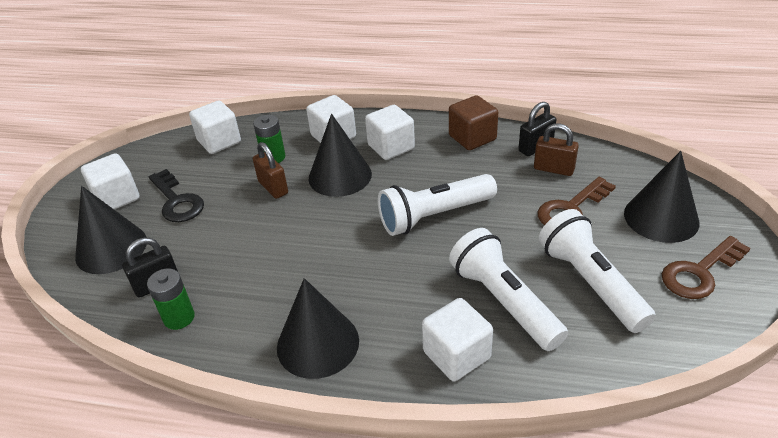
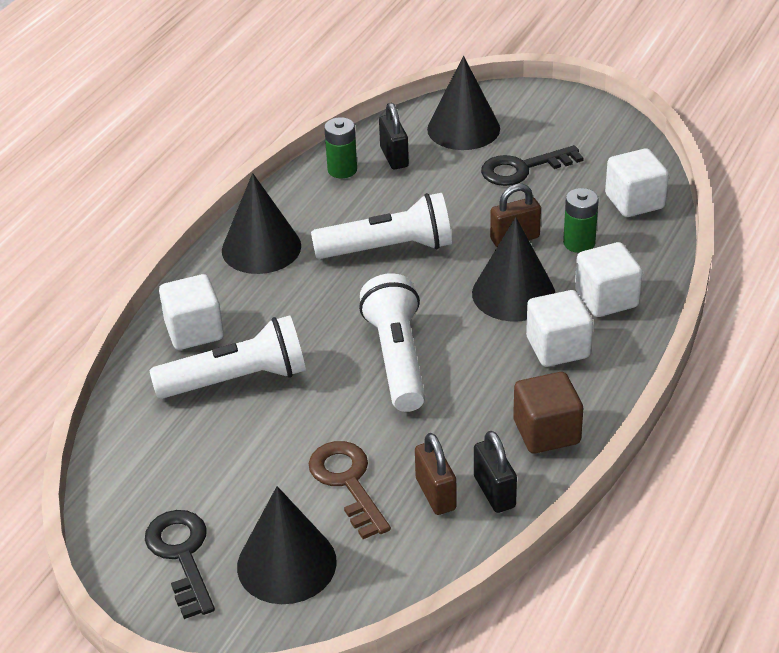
camera: 105 degrees right, 0 degrees up
(117, 198) = (549, 128): white cube -> none
(553, 169) = (435, 494): brown padlock -> brown padlock turned 60 degrees counterclockwise
(590, 283) = (222, 455): white flashlight -> white flashlight (388, 249)
(699, 272) = (182, 555): brown key -> black key

